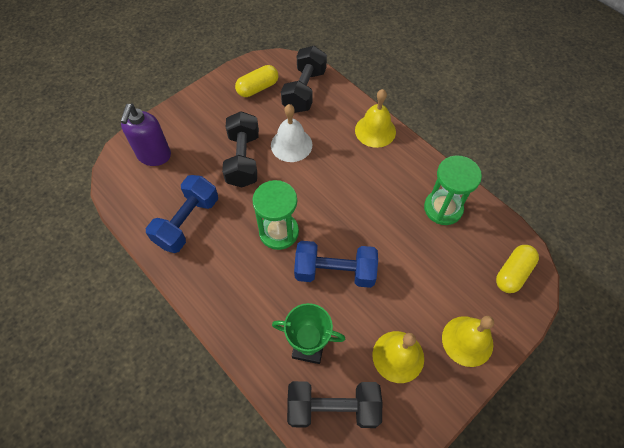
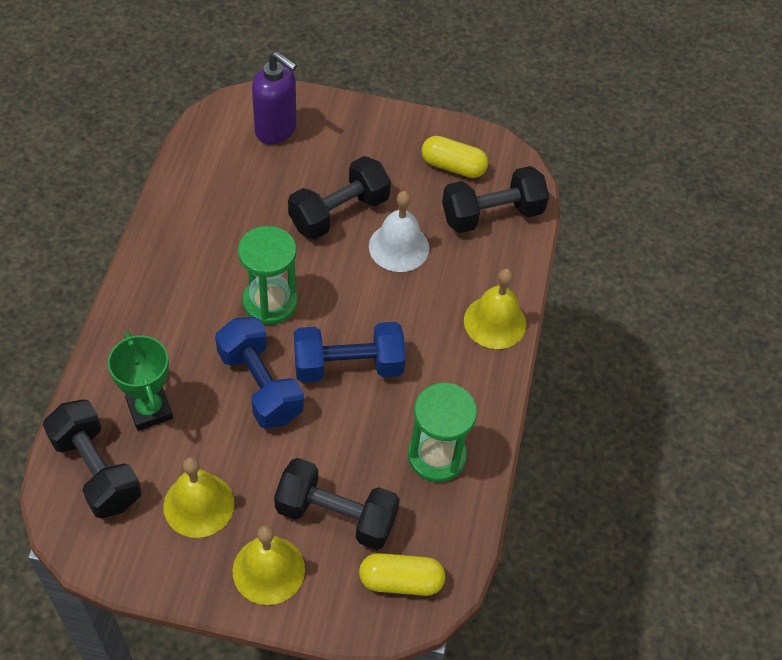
camera: 50 degrees right, 5 degrees down
(154, 156) = (276, 130): purple soap dispenser -> purple soap dispenser turned 120 degrees counterclockwise
(187, 222) = (217, 211): blue dumbbell -> blue dumbbell (348, 366)
(451, 282) = (336, 515): none -> black dumbbell

